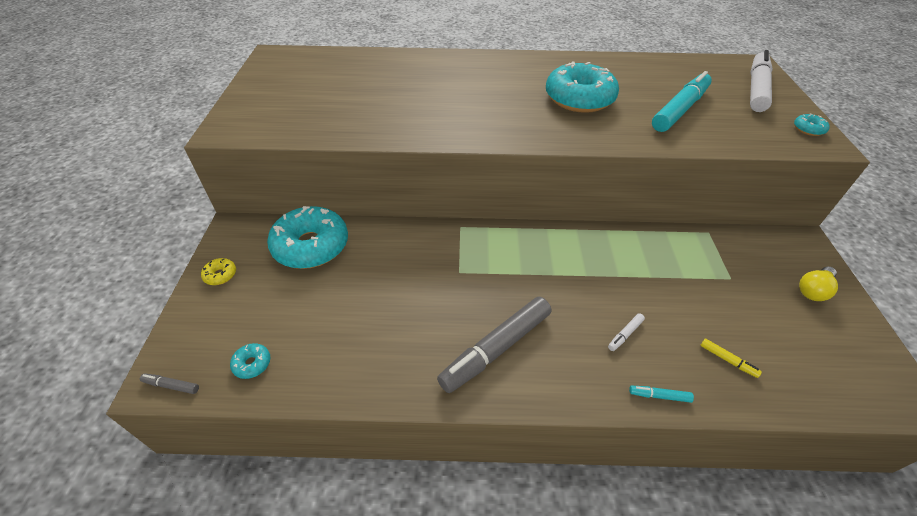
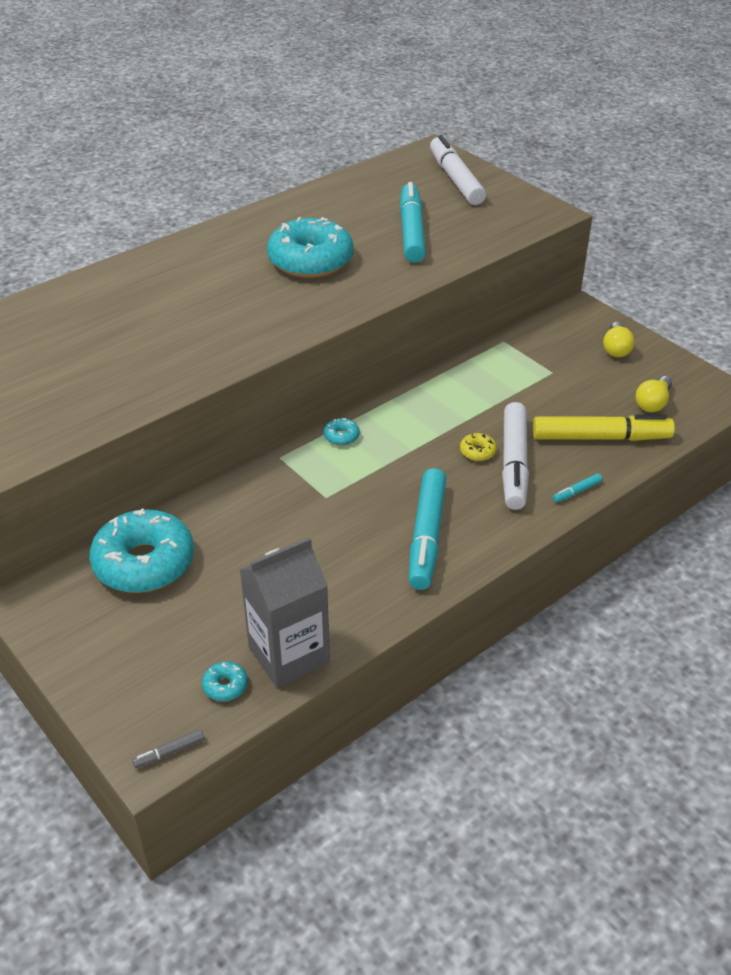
camera: 40 degrees left, 5 degrees down
(220, 275) = (79, 647): yellow donut -> yellow donut (477, 452)
(310, 372) = (289, 655): none -> grey carton
(496, 348) = (427, 536): grey marker -> turquoise marker
(625, 334) = (514, 463): white marker -> white marker, size x2.49
(727, 360) = (600, 437): yellow marker -> yellow marker, size x2.49
(808, 129) = (528, 204): turquoise donut -> turquoise donut (341, 436)
(812, 360) = (653, 403): none -> yellow light bulb

